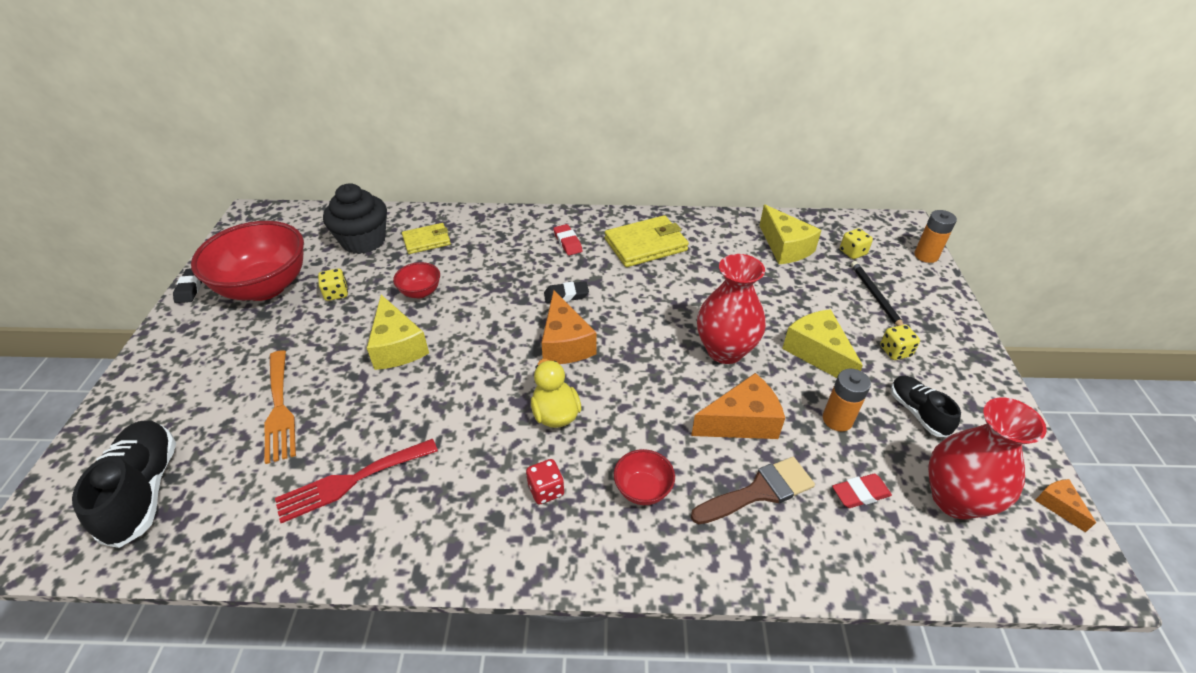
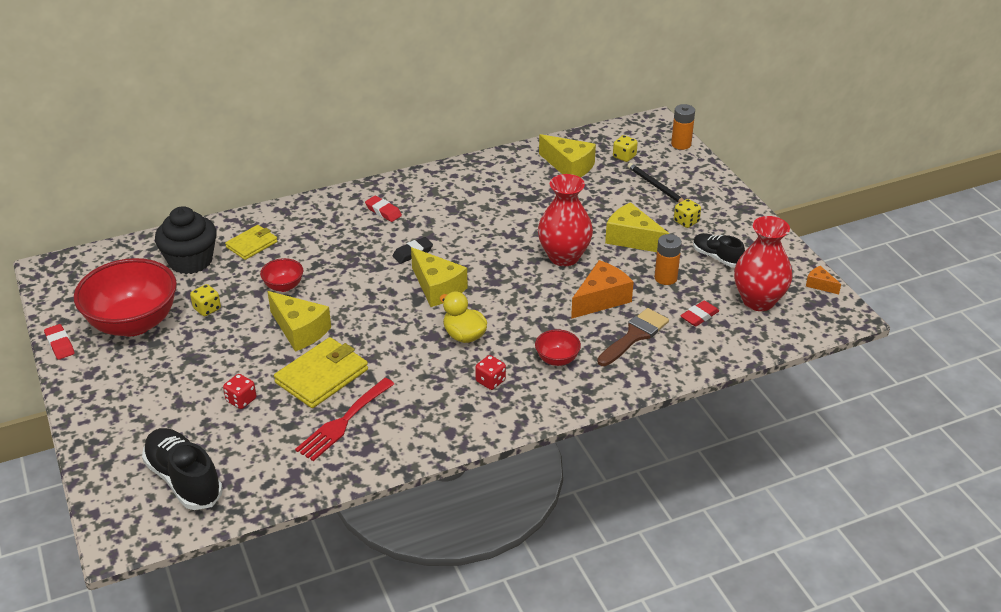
camera: 25 degrees left, 5 degrees down
(190, 288) = (60, 344): black eraser -> red eraser
(279, 409) = (241, 400): orange fork -> red dice
(565, 343) = (437, 288): orange cheese -> yellow cheese
(646, 245) = (453, 195): yellow wallet -> yellow wallet (322, 376)

